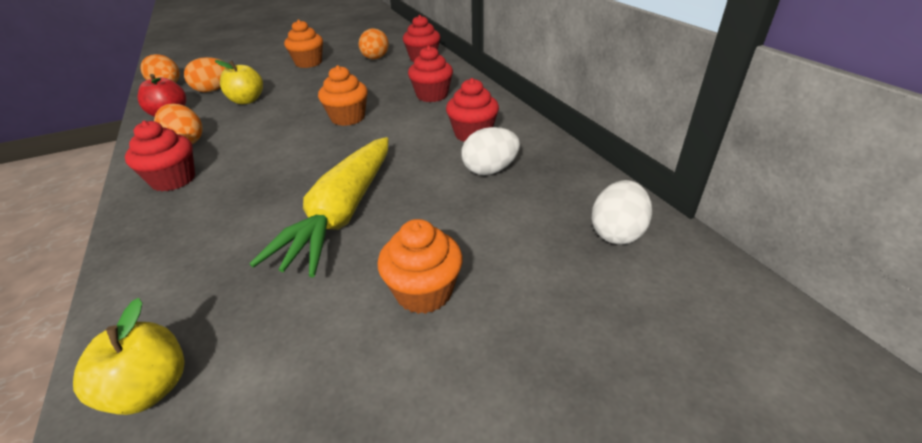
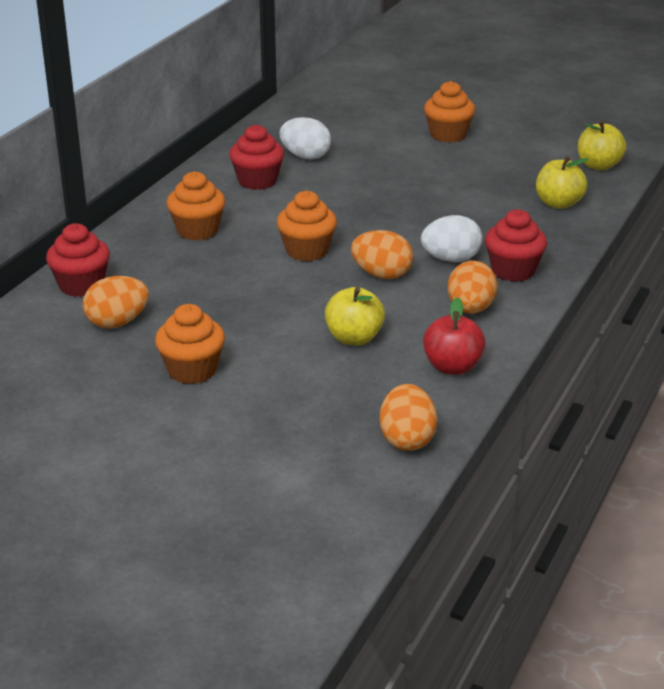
camera: 130 degrees left, 5 degrees down
(175, 273) = (558, 203): none -> yellow apple
(213, 90) = (364, 387): orange egg -> orange egg (381, 275)
(343, 213) = (431, 183): yellow carrot -> none
(432, 95) = (197, 230): red cupcake -> orange cupcake
(616, 233) = (322, 105): white egg -> white egg (451, 259)

